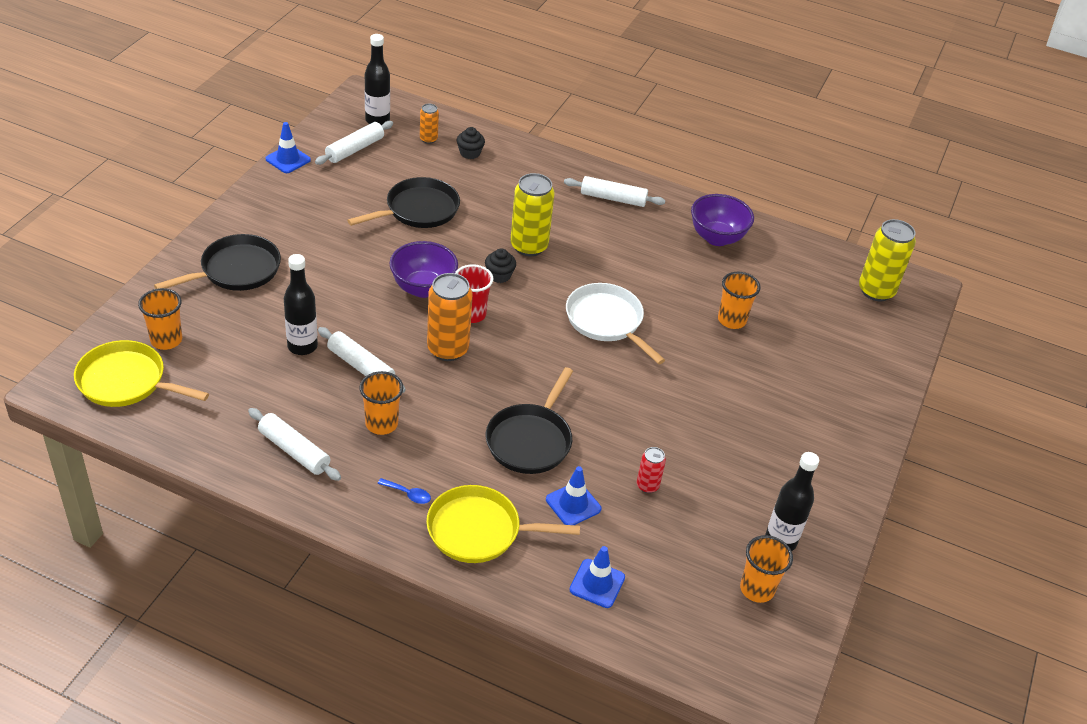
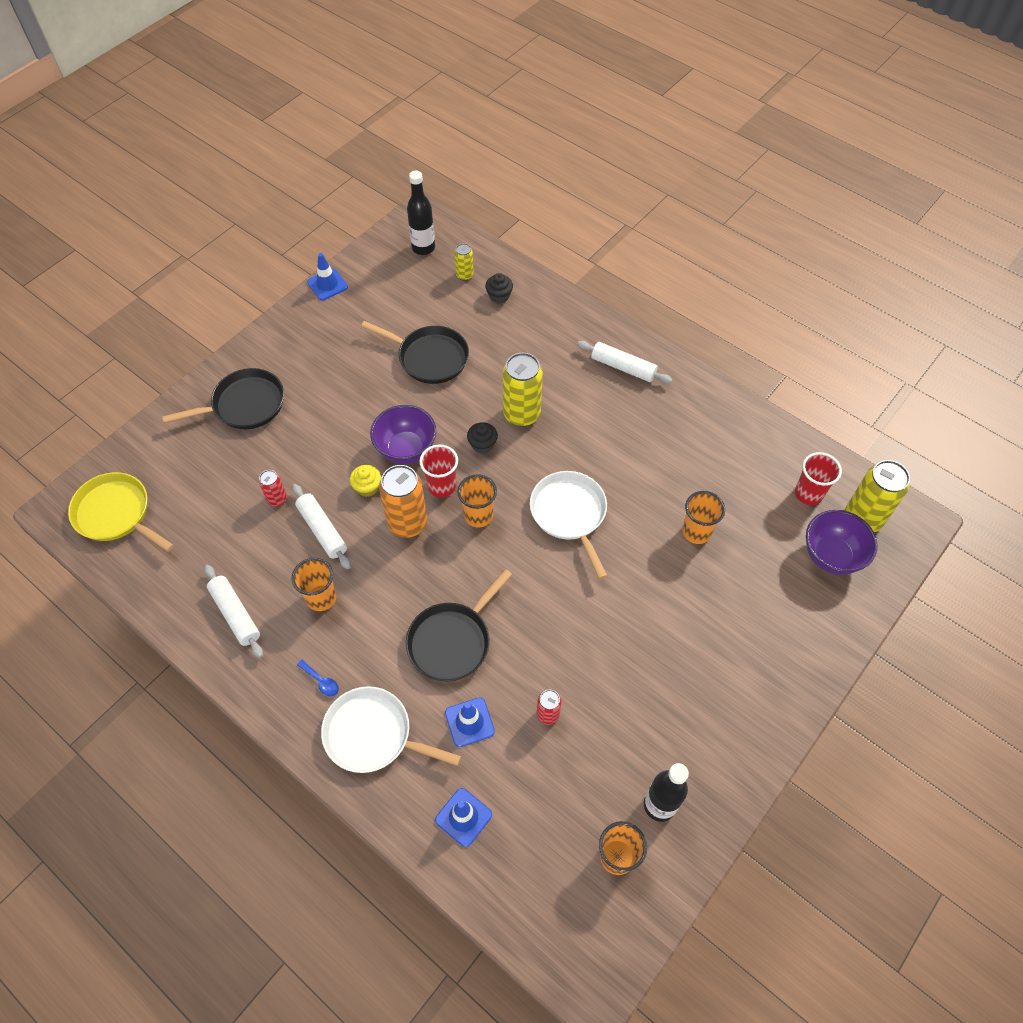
camera: 20 degrees right, 15 degrees up
(166, 340) = (162, 474): orange cup -> orange cup (478, 515)
(302, 346) = (277, 499): black bottle -> red can
(355, 149) = (392, 279): white rolling pin -> none
(395, 324) = (367, 487): none -> yellow cupcake
(418, 210) = (429, 357): black pan -> black pan turned 45 degrees clockwise
(428, 139) = (464, 275): orange can -> yellow can
(479, 530) = (373, 734): yellow pan -> white pan
(717, 238) = (714, 429): purple bowl -> purple bowl (831, 556)
(821, 278) = (808, 494): none -> red cup

